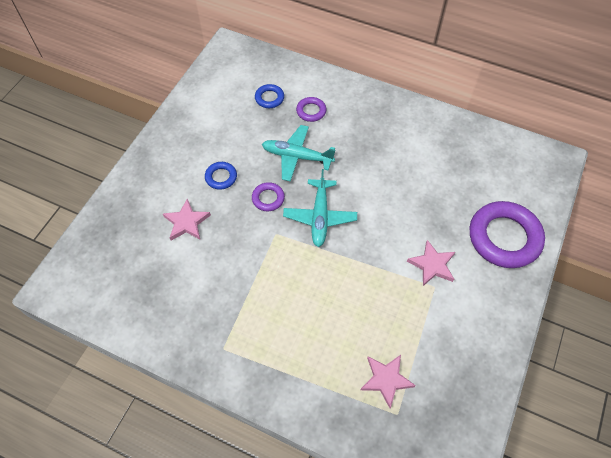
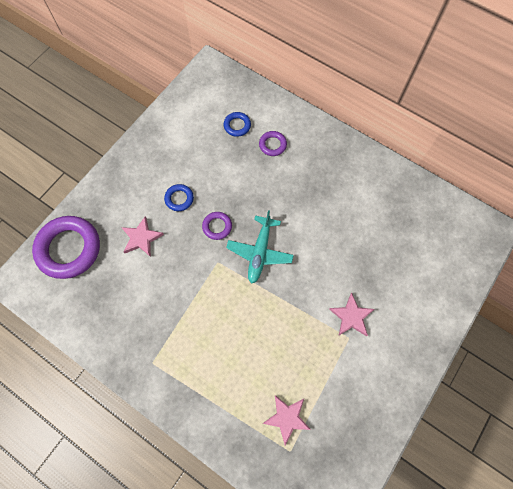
camera: 10 degrees right, 10 degrees up
(297, 157) = (250, 189): turquoise plane -> none
(504, 237) = (423, 301): purple ring -> purple ring (69, 249)

